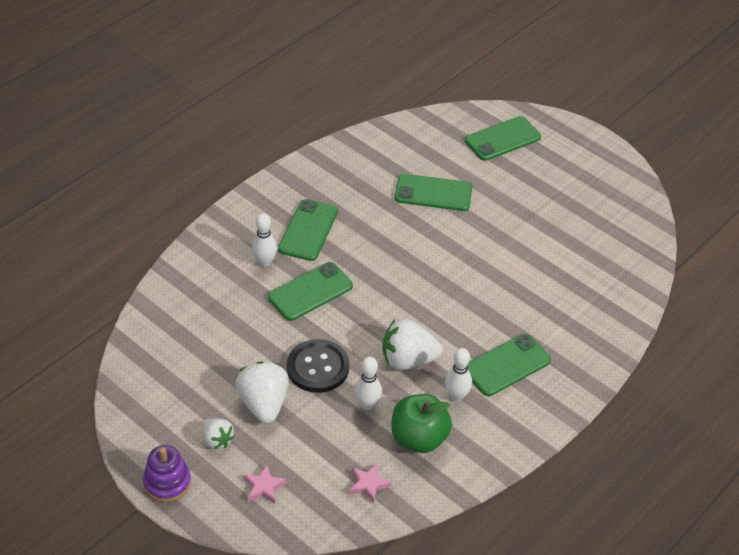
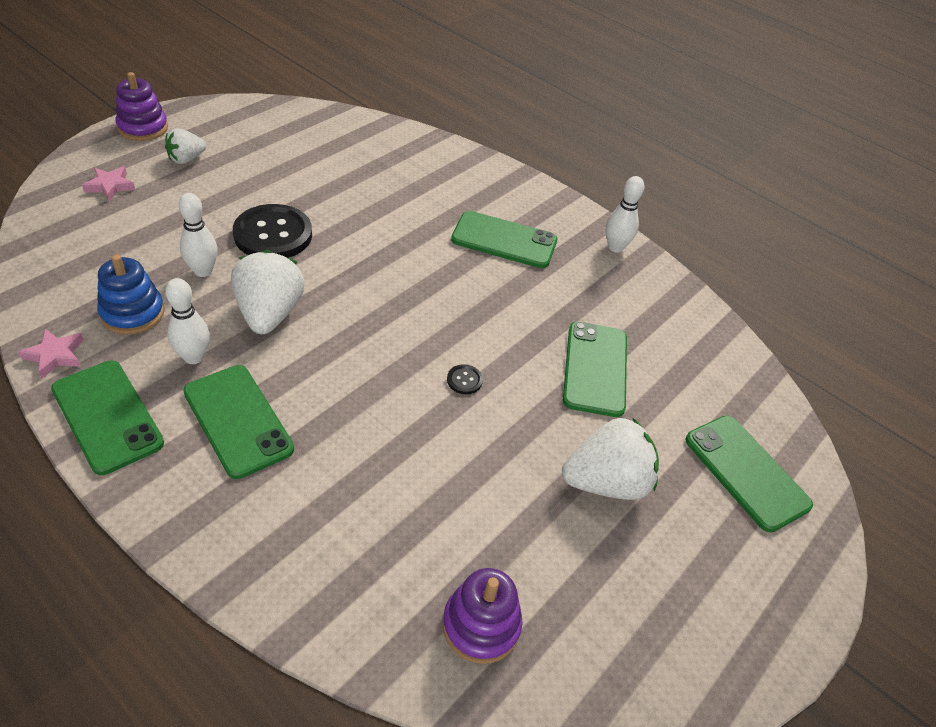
camera: 85 degrees right, 0 degrees up
(263, 404) = (227, 192): white strawberry -> white strawberry (606, 482)
(264, 262) = (447, 203): white bowling pin -> white bowling pin (615, 247)
(310, 291) = (398, 236): green phone -> green phone (107, 416)
(368, 484) = (78, 263): pink star -> pink star (55, 355)
(419, 438) = (133, 313): green apple -> blue stacking toy
(454, 256) = (464, 380): none -> black button
(617, 253) = (481, 625): none -> purple stacking toy

